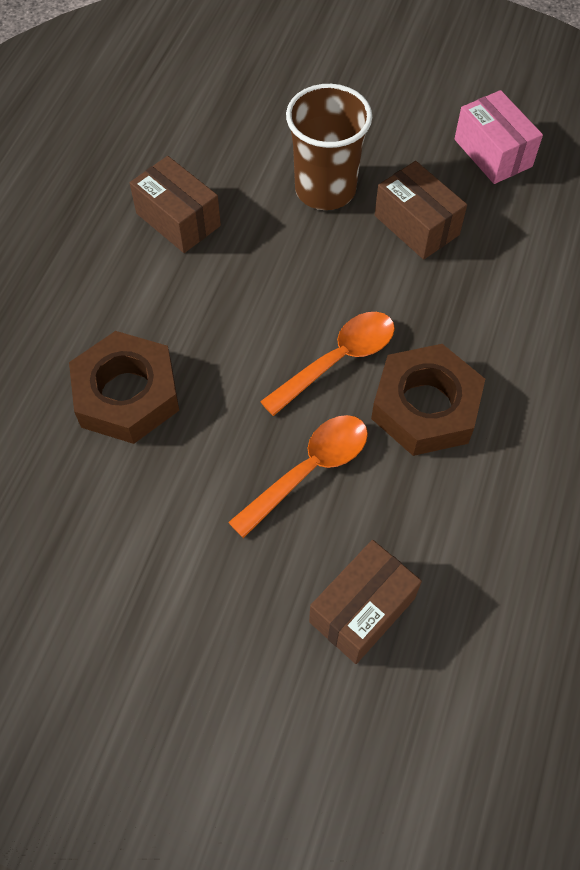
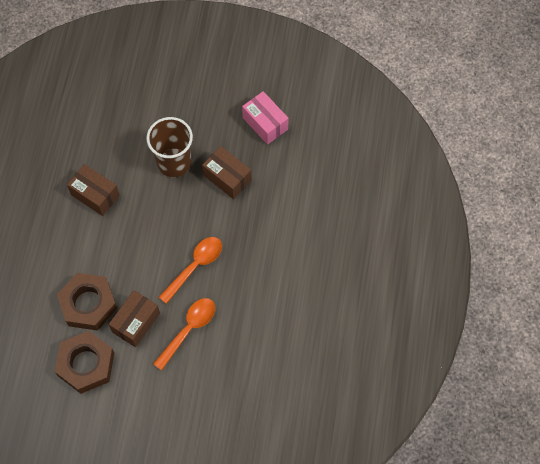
camera: 10 degrees left, 5 degrees up
(362, 610) = (224, 395): brown box -> brown box (136, 322)
(425, 407) = (243, 285): brown nut -> brown nut (86, 364)

